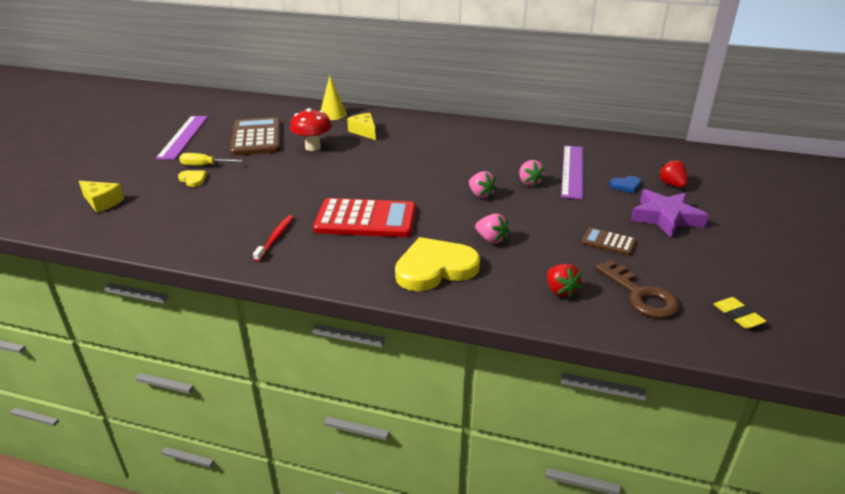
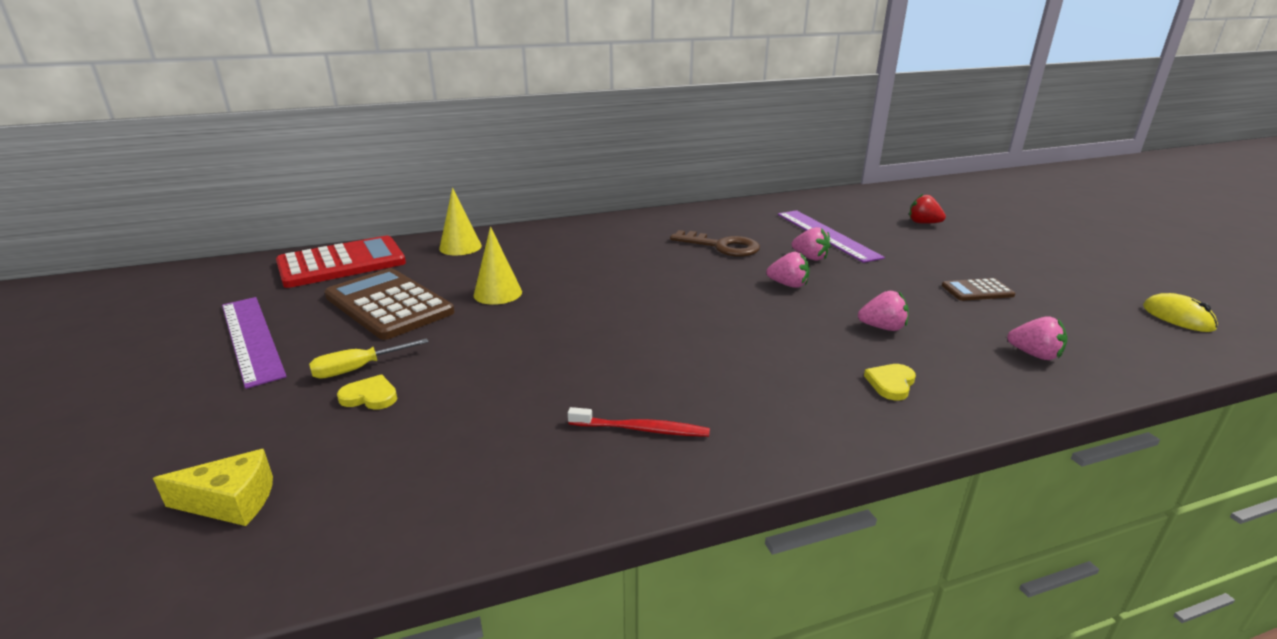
camera: 35 degrees left, 5 degrees down
(276, 237) = (642, 429): red toothbrush -> red toothbrush turned 120 degrees clockwise
(313, 147) = (497, 293): red mushroom -> yellow cone
(364, 132) = (537, 256): yellow cheese -> none
(366, 219) = (717, 358): red calculator -> red calculator (342, 263)
(435, 268) = (891, 383): yellow heart -> yellow heart, size x0.45
(560, 291) = (1034, 355): red strawberry -> pink strawberry
(626, 186) = (893, 235): blue heart -> none
(641, 295) = (1092, 330): brown key -> brown key (722, 246)
(665, 218) = (973, 253): purple star -> none
(738, 316) = (1177, 317): yellow eraser -> yellow mouse

